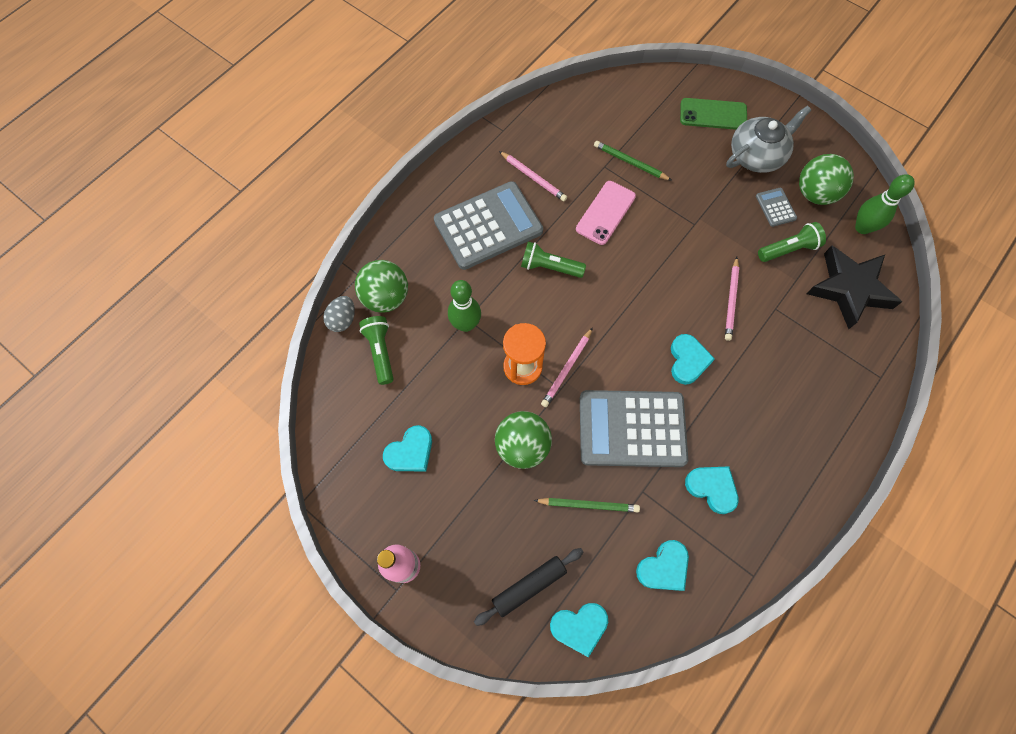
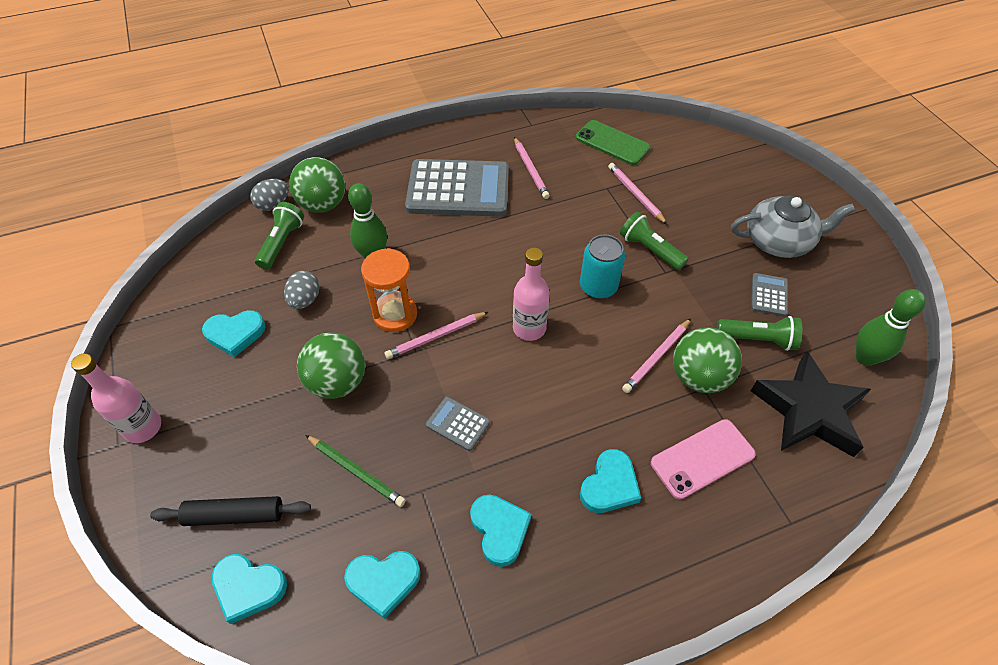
camera: 30 degrees right, 15 degrees down
(442, 392) = (305, 300): none -> grey egg
(549, 267) = (488, 245): green flashlight -> green flashlight (650, 250)
(605, 213) = (579, 225): pink phone -> pink phone (702, 459)
(629, 324) = (529, 328): none -> pink bottle
(630, 162) = (635, 194): green pencil -> pink pencil
(632, 428) = (458, 423): grey calculator -> grey calculator, size x0.43
(655, 262) = (598, 287): none -> turquoise can
(688, 360) = (566, 390): turquoise heart -> turquoise heart (609, 485)
(713, 114) = (753, 189): green phone -> green phone (612, 143)
(815, 194) = (825, 302): green ball -> green ball (699, 377)

